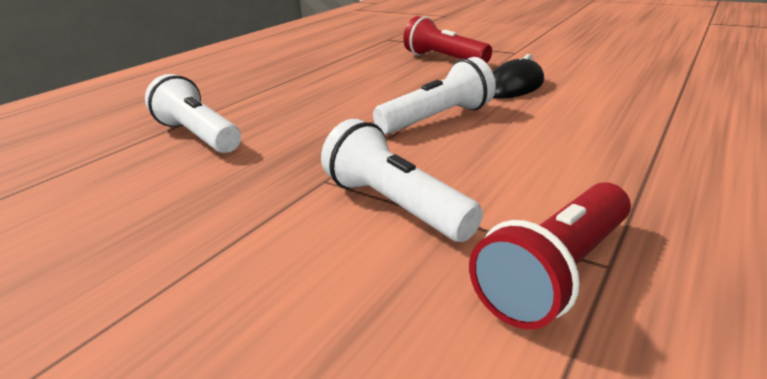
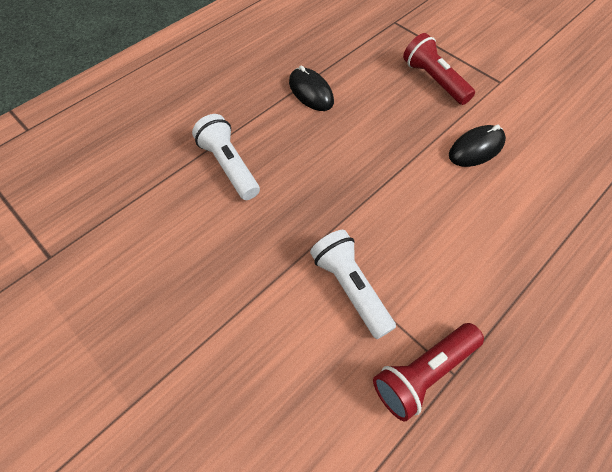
camera: 10 degrees right, 30 degrees up
(304, 80) = (311, 92): none -> black mouse
(438, 119) = (402, 186): white flashlight -> none

